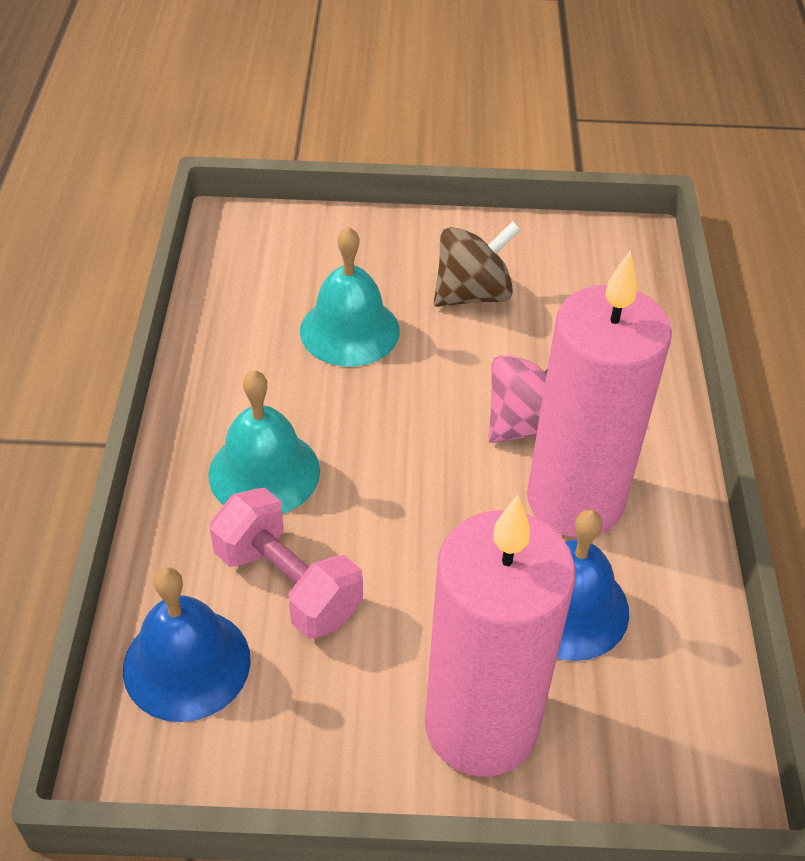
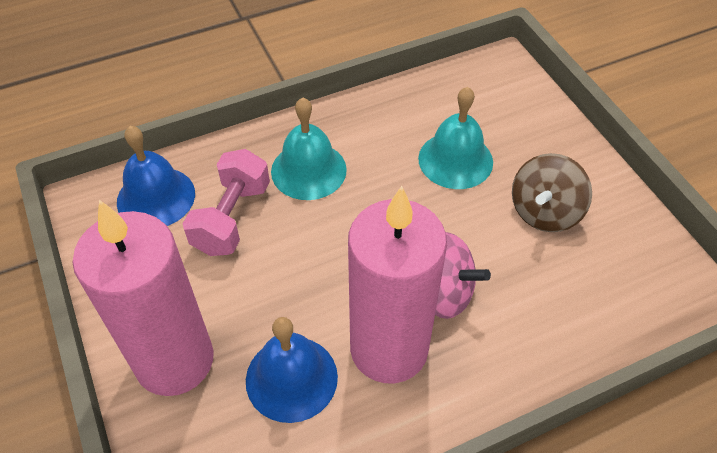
camera: 65 degrees right, 5 degrees up
(472, 294) = (544, 212): brown spinning top -> brown spinning top turned 90 degrees clockwise

